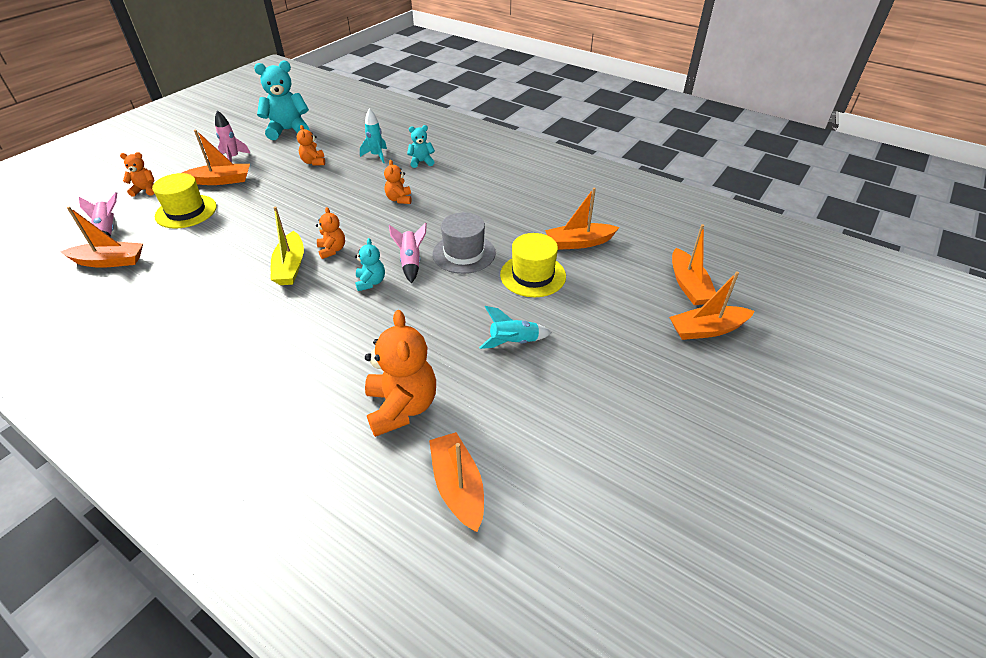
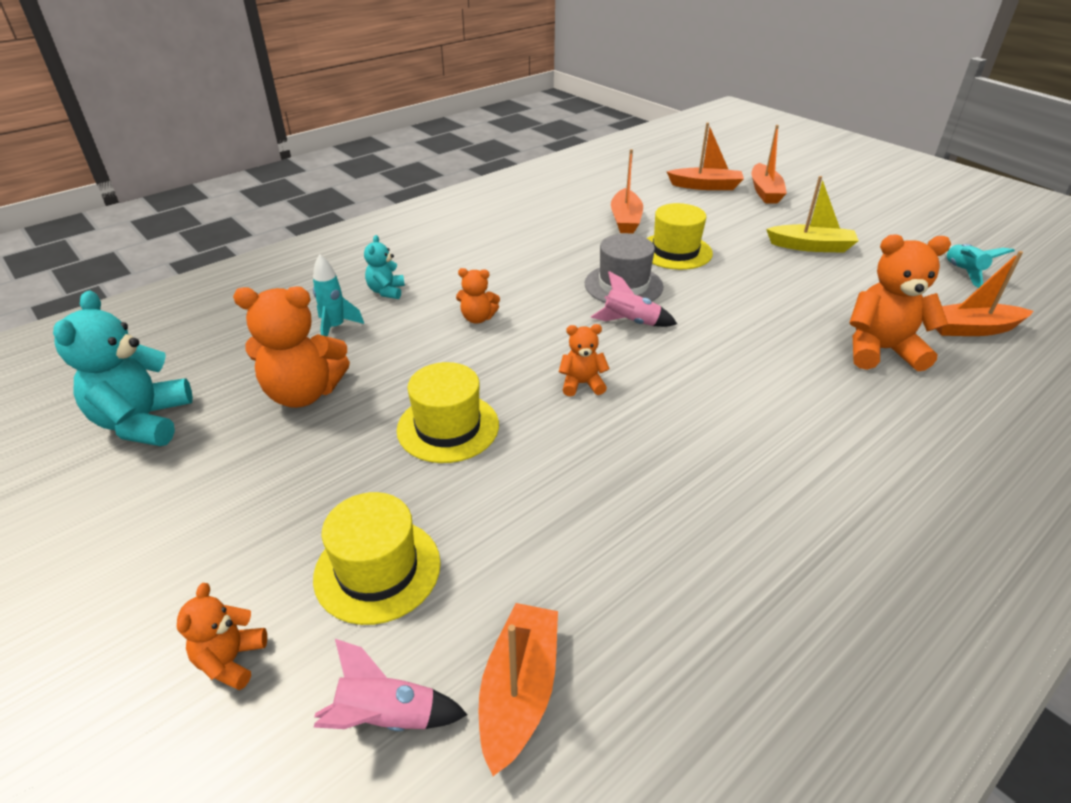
camera: 75 degrees left, 5 degrees down
(222, 180) = (283, 518): orange boat -> none
(233, 158) = (196, 502): pink rocket -> none
(287, 210) = (448, 427): none -> yellow hat
(290, 267) = (612, 425): yellow boat -> yellow boat (811, 246)
(314, 162) = (304, 393): orange teddy bear -> orange teddy bear, size x1.91
(371, 282) = (665, 355): turquoise teddy bear -> none
(513, 342) = (780, 277): turquoise rocket -> turquoise rocket (963, 272)

